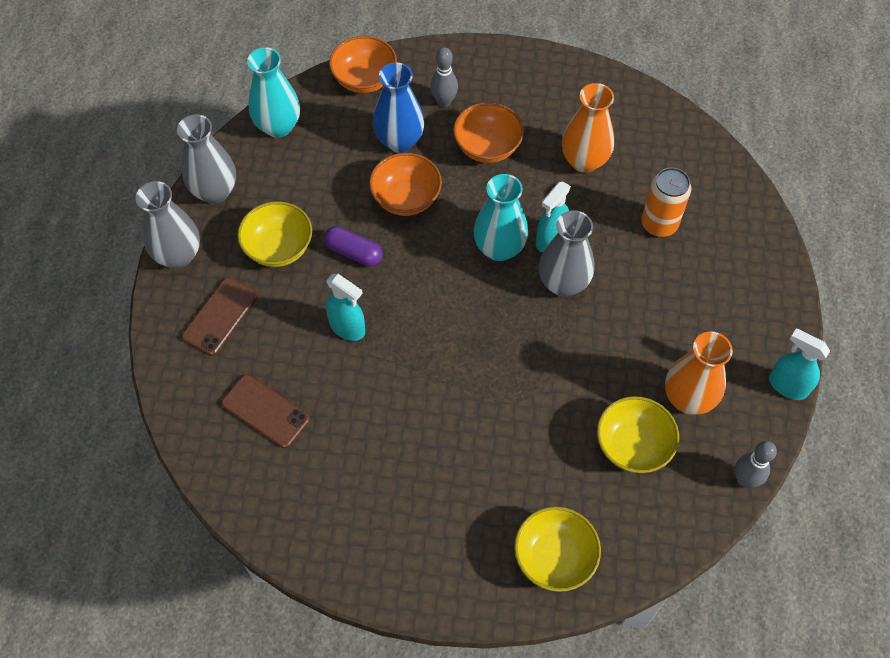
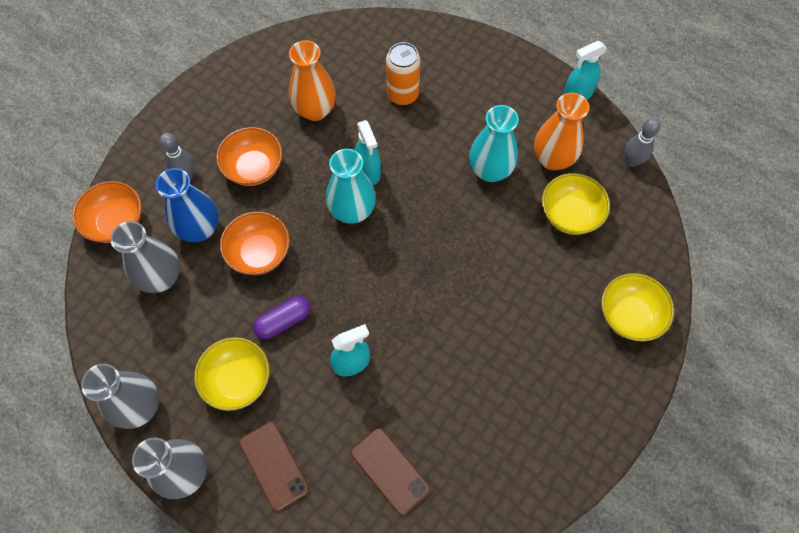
camera: 60 degrees left, 5 degrees up
(265, 411) = (390, 470): brown phone -> brown phone turned 75 degrees clockwise
(278, 126) = (111, 318): turquoise vase -> turquoise vase (490, 170)
(563, 283) = (411, 184): grey vase -> grey vase (161, 278)

